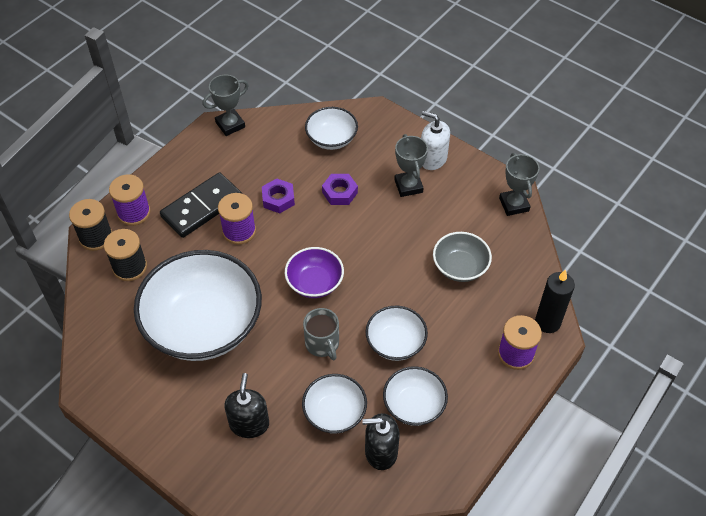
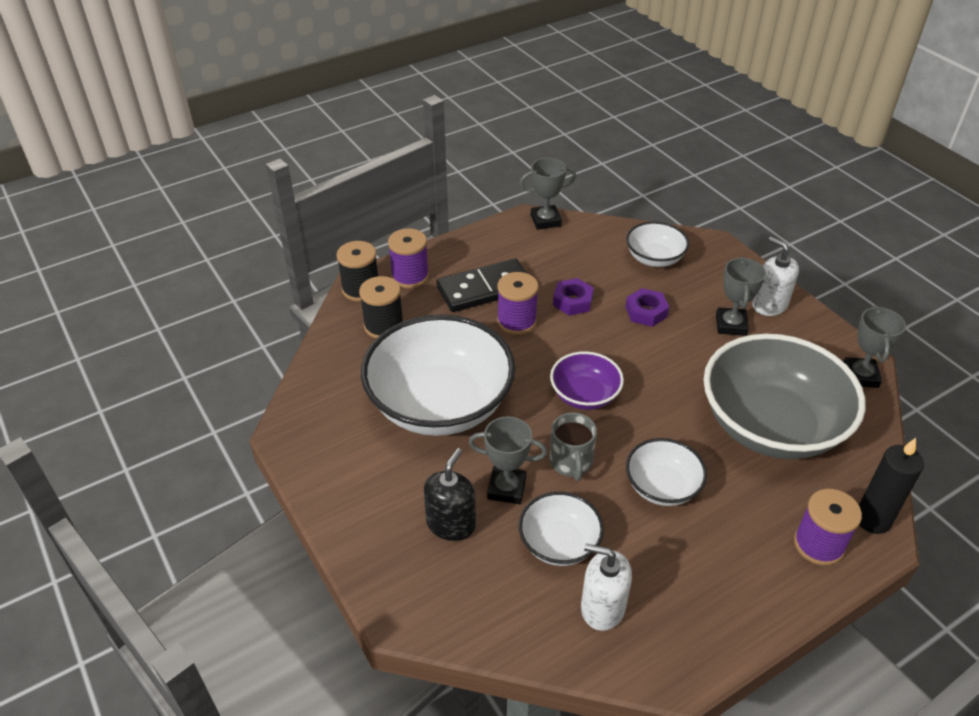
camera: 20 degrees right, 10 degrees down
(281, 381) = (506, 488): none -> grey trophy
(381, 452) = (602, 607): black soap dispenser -> white soap dispenser
(414, 405) = (663, 565): white bowl -> none
(460, 267) = (771, 425): grey bowl -> grey bowl, size x2.04

